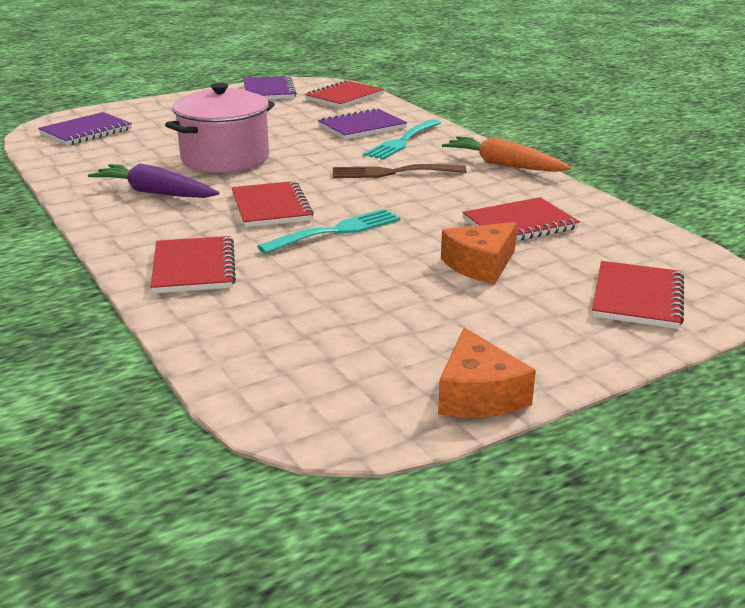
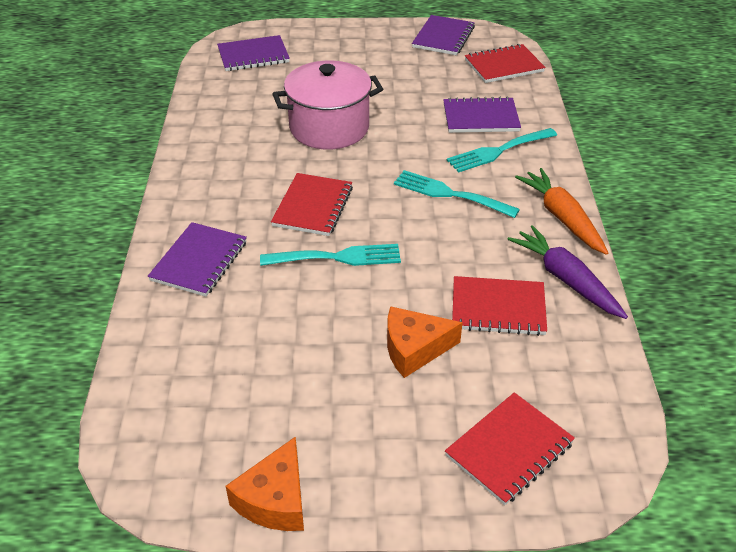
camera: 30 degrees right, 15 degrees up
(155, 193) = (243, 156): purple carrot -> purple carrot (565, 279)
(194, 268) = (199, 261): red notebook -> purple notebook
(391, 172) = (449, 194): brown fork -> turquoise fork

